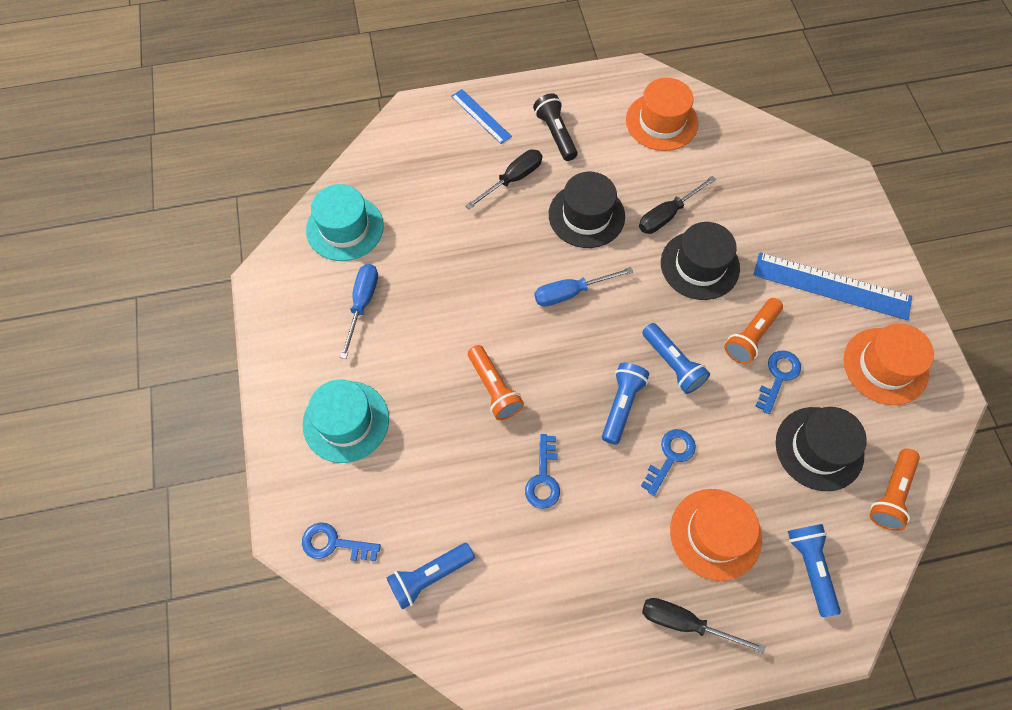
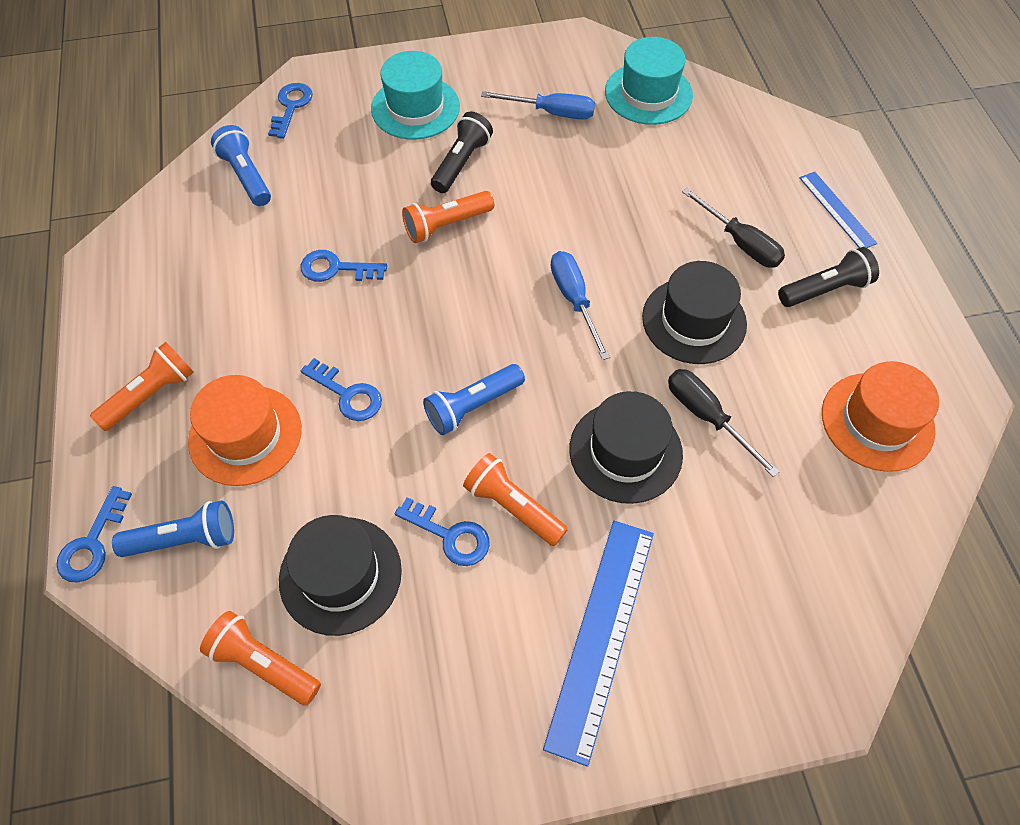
camera: 90 degrees right, 5 degrees down
(420, 378) = (461, 163): none -> black flashlight
(481, 116) = (837, 210): blue ruler -> blue ruler turned 75 degrees counterclockwise
(621, 405) = (419, 347): blue flashlight -> none
(685, 623) = (151, 394): black screwdriver -> orange flashlight
(825, 643) = (92, 543): none -> blue key
(885, 366) = (462, 695): orange hat -> none

